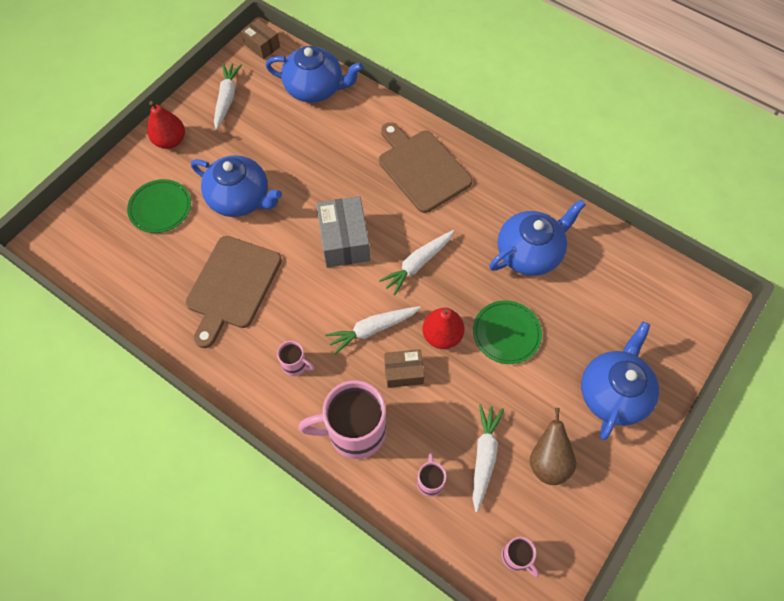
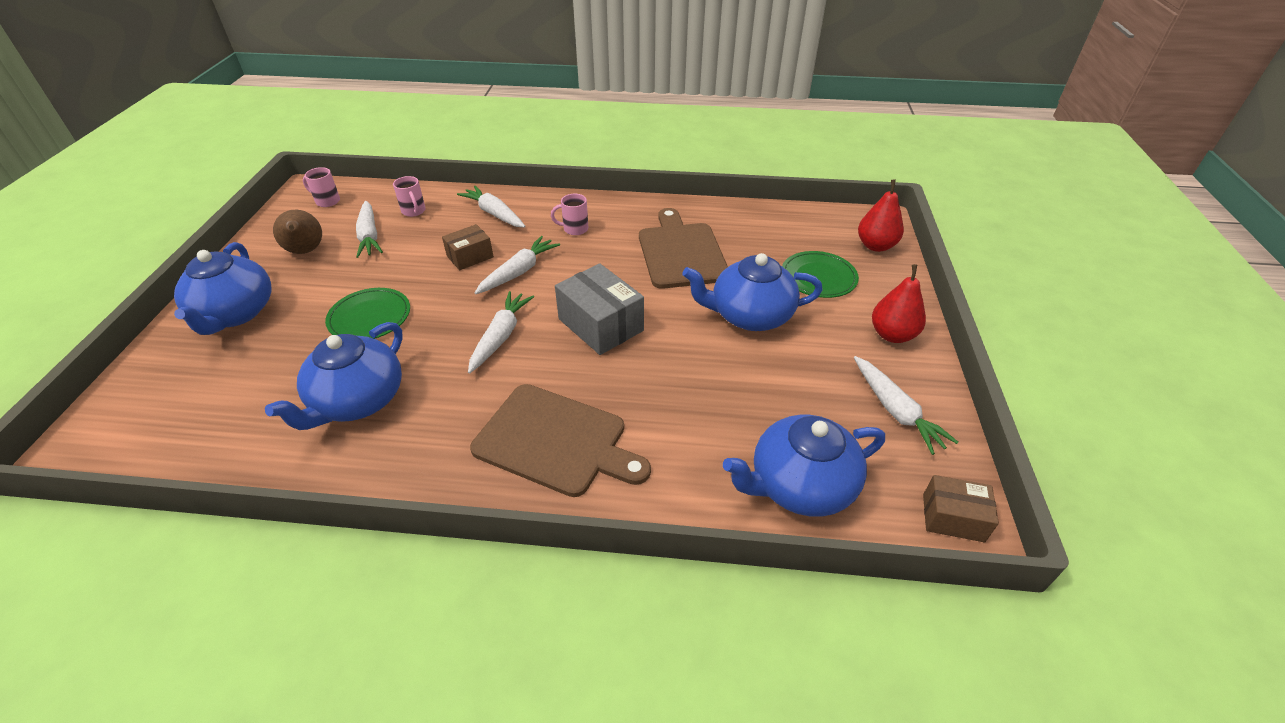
camera: 150 degrees right, 20 degrees down
(354, 432) = (494, 214): pink mug -> white carrot
(442, 335) = (443, 292): red pear -> red pear (875, 246)

